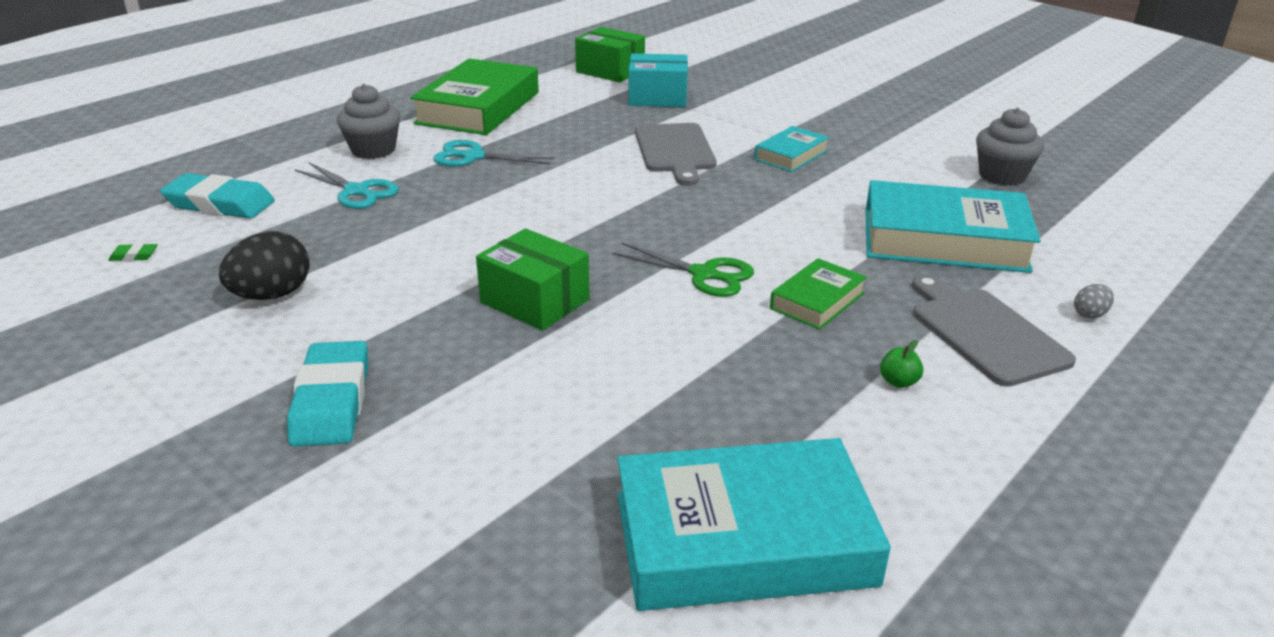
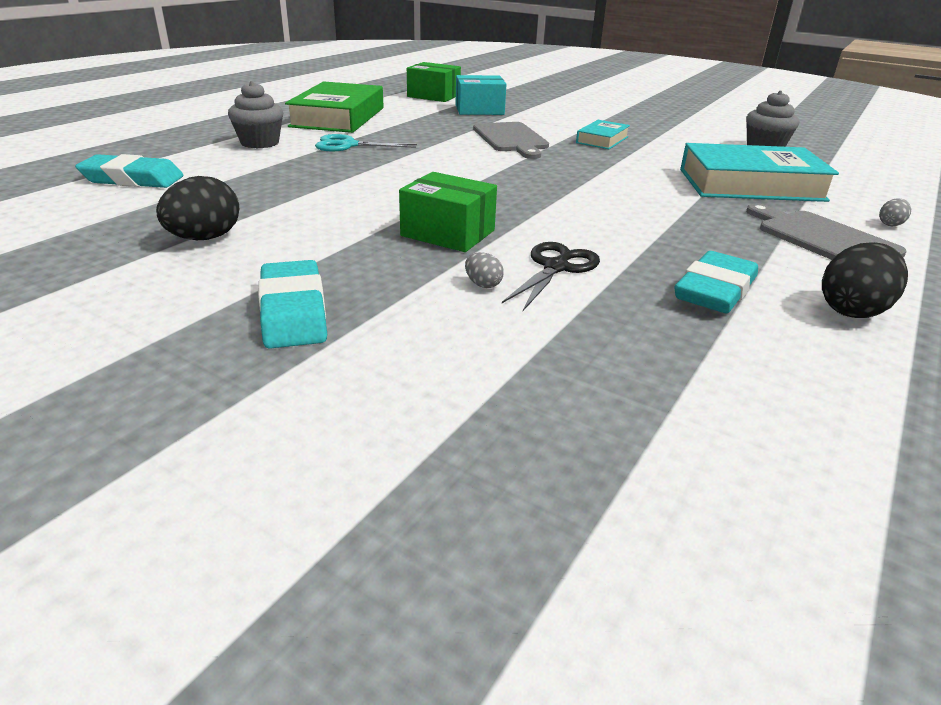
camera: 10 degrees left, 0 degrees up
(134, 256) = (59, 216): green eraser -> none
(356, 191) = (256, 168): turquoise scissors -> none
(542, 378) = (483, 284): none -> grey egg
(635, 358) = (556, 267): none -> black scissors
(704, 274) = (580, 211): green scissors -> none
(743, 539) = (730, 391): turquoise book -> none
(802, 403) = (715, 290): none -> turquoise eraser
(817, 301) = (681, 224): green book -> none
(898, 382) = (781, 272): green apple -> none
(951, 443) = (852, 310): none -> black egg

